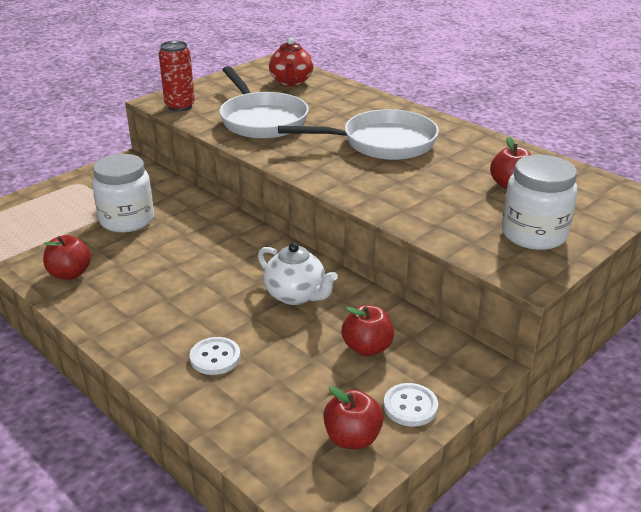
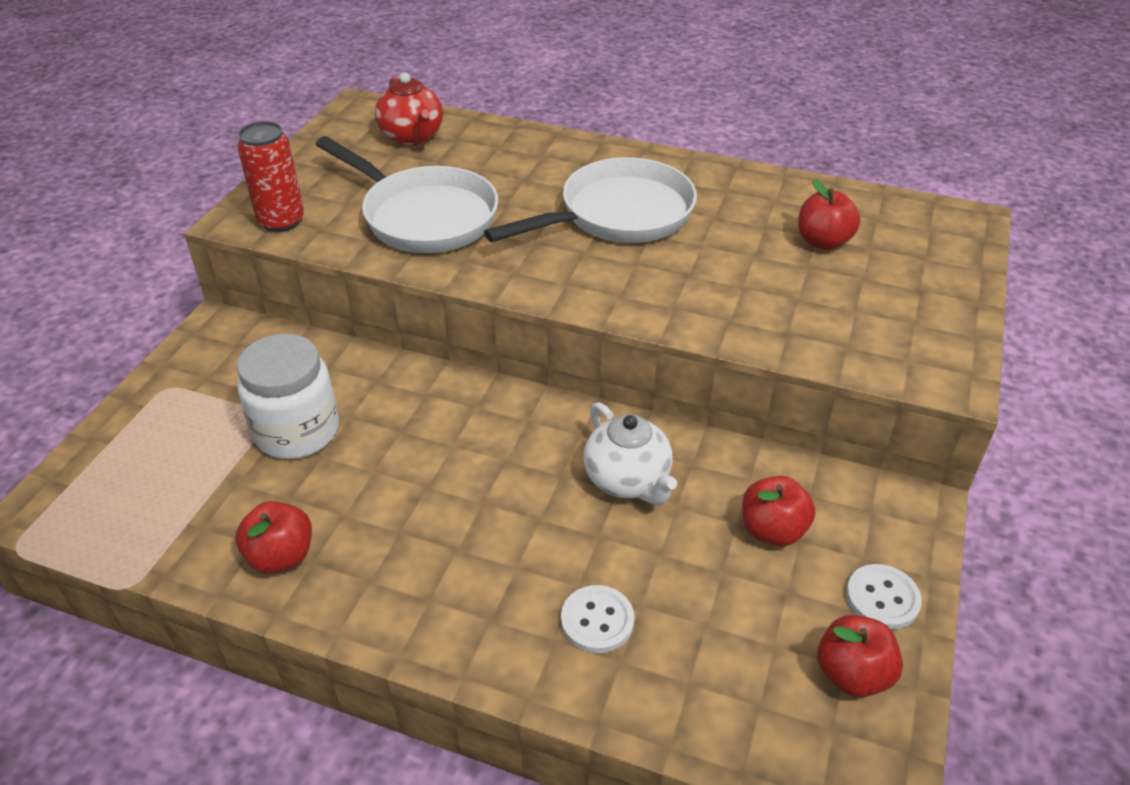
camera: 25 degrees left, 10 degrees up
(296, 295) = (628, 480): white teapot -> white teapot turned 45 degrees clockwise
(533, 234) = (905, 312): white jar -> none

